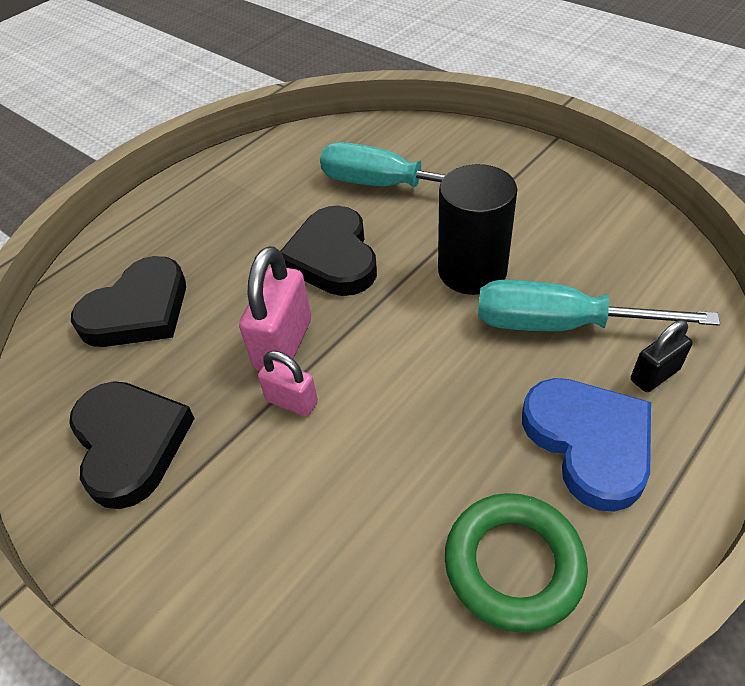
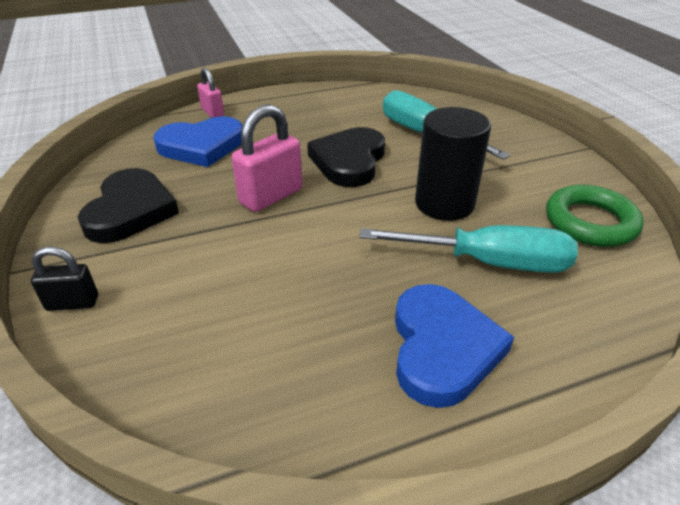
camera: 25 degrees right, 10 degrees down
(138, 310) = (202, 146): black heart -> blue heart
(292, 401) = (246, 229): pink padlock -> pink padlock (212, 112)
(513, 565) = (307, 398): green ring -> green ring (590, 222)
(561, 325) = (487, 262): turquoise screwdriver -> turquoise screwdriver turned 150 degrees clockwise
(654, 375) = (542, 328): black padlock -> black padlock (73, 303)

